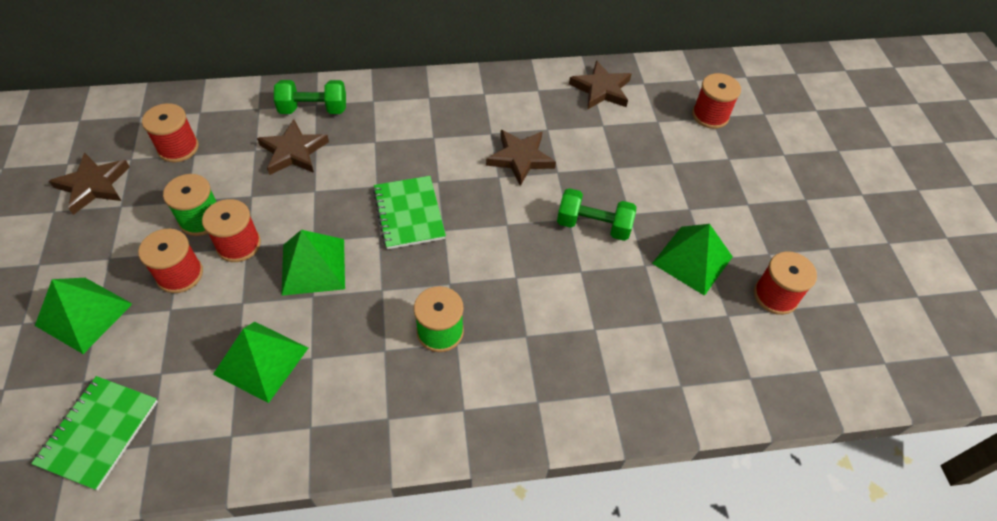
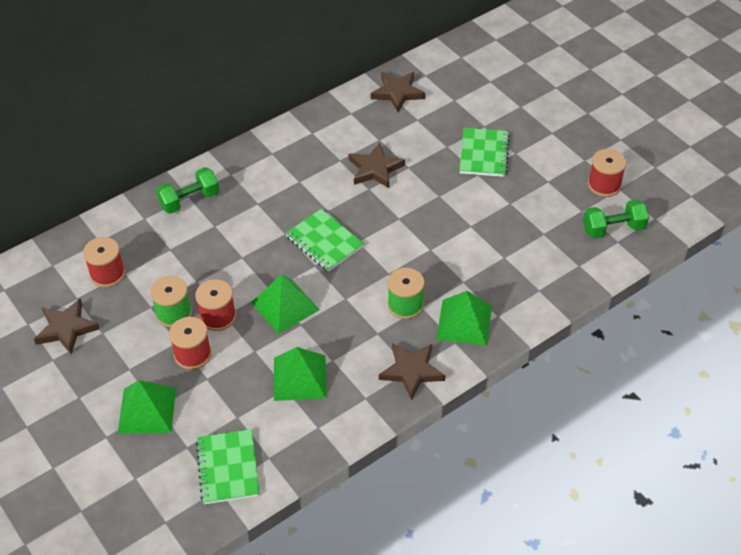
camera: 25 degrees left, 5 degrees down
(293, 151) = (201, 237): brown star -> brown star (411, 371)
(593, 225) = (459, 192): green dumbbell -> green dumbbell (613, 229)
(652, 194) = (484, 154): none -> green notebook
(692, 259) = (538, 186): green pyramid -> green pyramid (464, 322)
(710, 115) = (488, 80): red spool -> none

